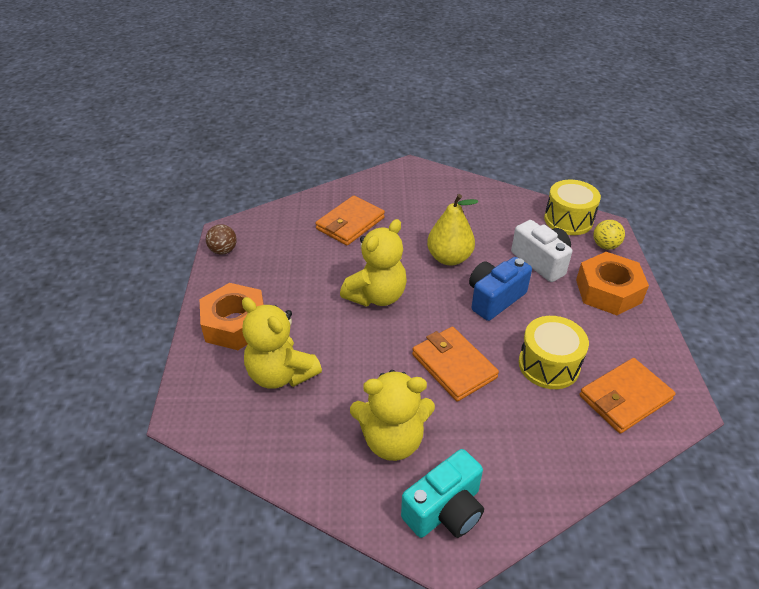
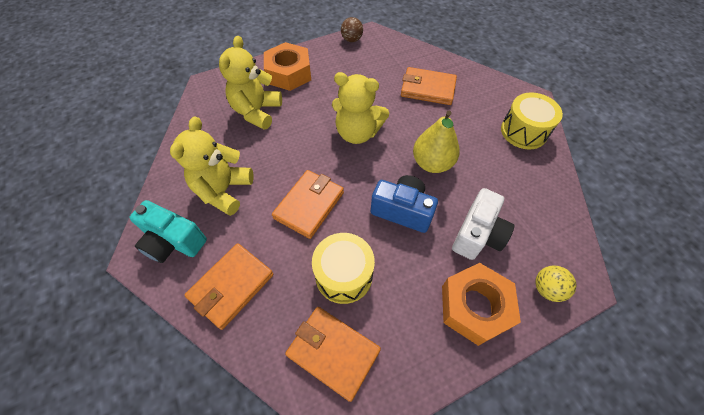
camera: 65 degrees right, 15 degrees up
(392, 440) = (224, 190): yellow teddy bear -> yellow teddy bear turned 45 degrees clockwise
(528, 462) = (231, 286): none -> orange wallet
(568, 220) = (562, 243): yellow drum -> yellow drum (523, 131)

